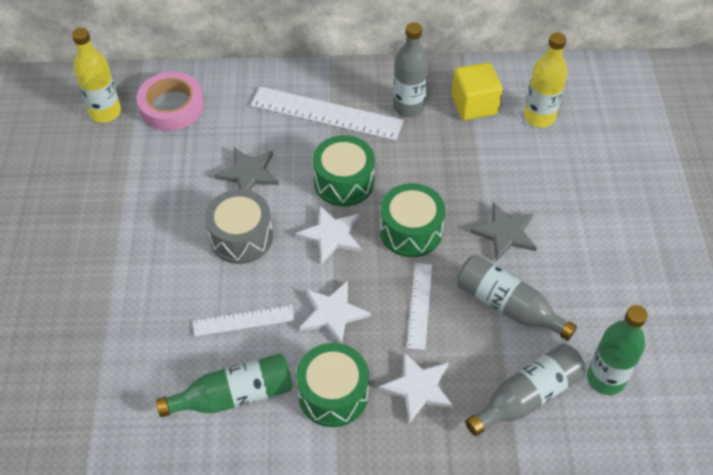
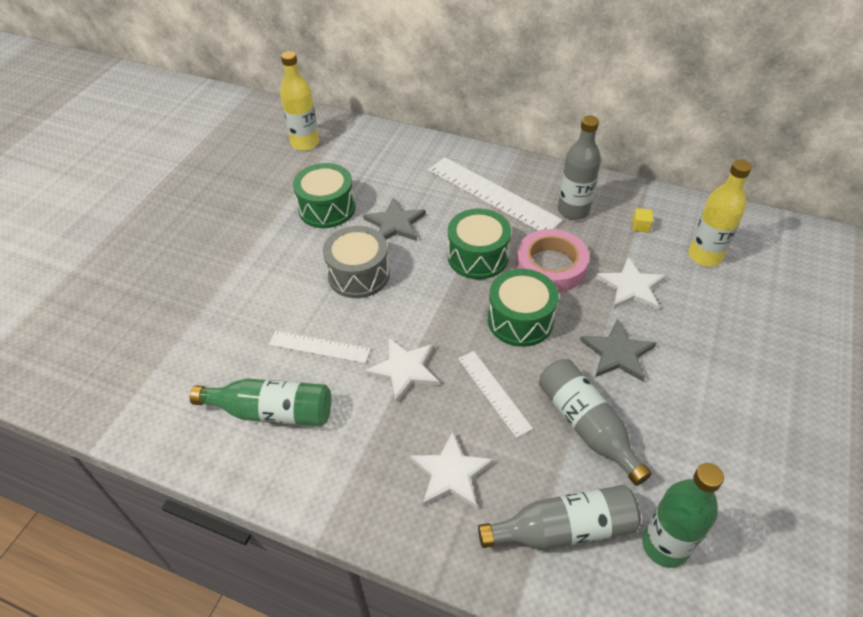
camera: 25 degrees right, 5 degrees down
(171, 106) = (361, 153): pink tape -> pink tape (551, 266)
(331, 235) = (441, 299): white star -> white star (631, 287)
(333, 394) = (363, 446): green drum -> green drum (327, 208)
(419, 305) = (494, 392): white ruler -> white ruler turned 60 degrees counterclockwise
(474, 105) = (640, 226): yellow cube -> yellow cube, size x0.42

